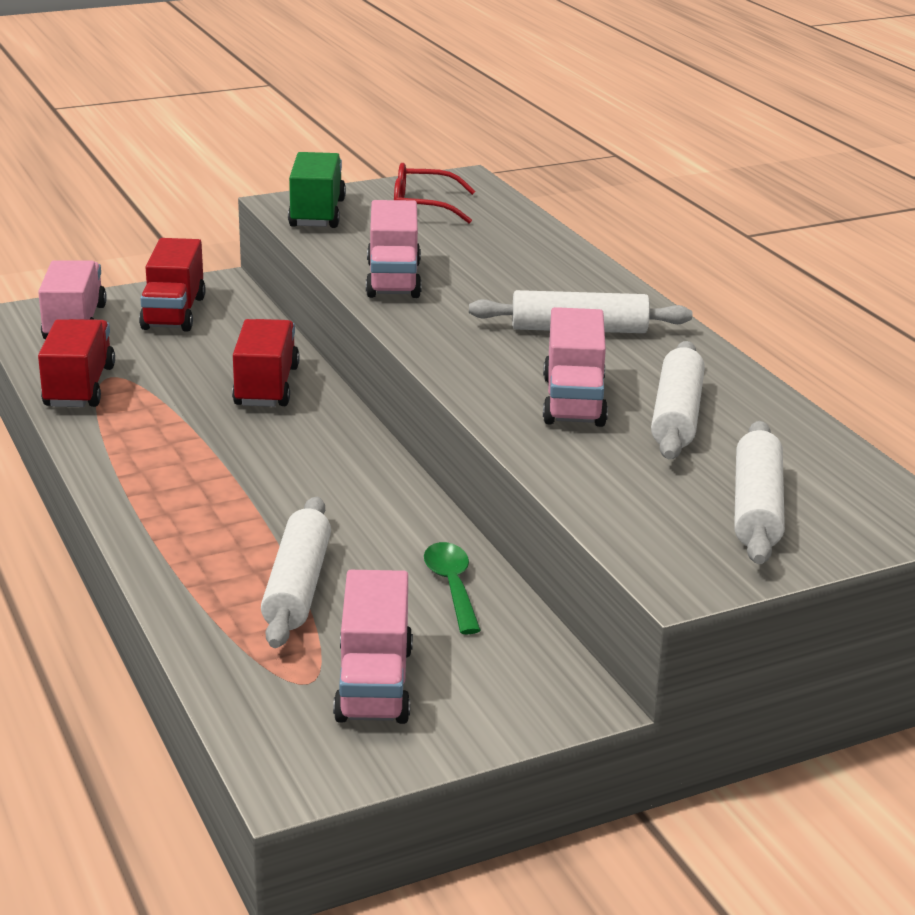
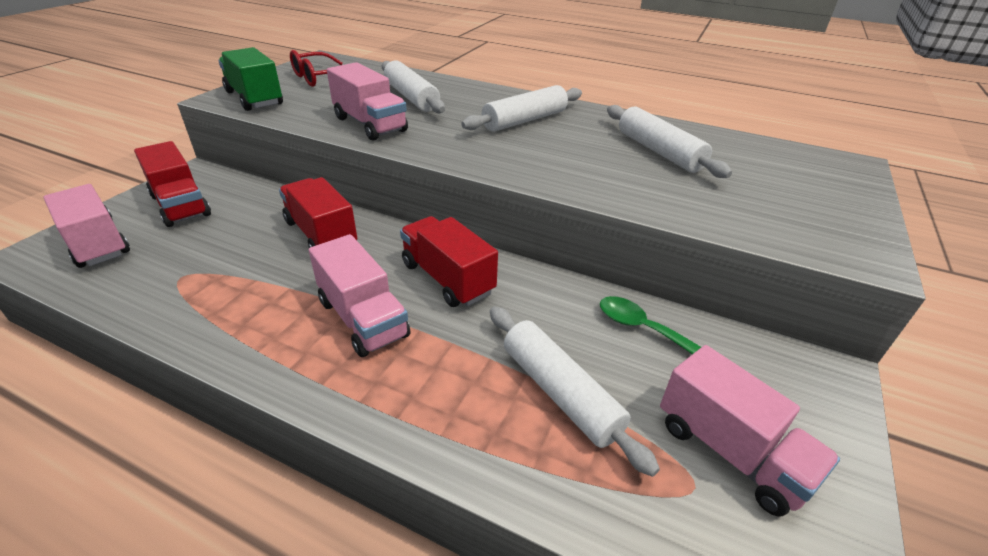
camera: 40 degrees left, 10 degrees up
(79, 387) = (160, 298): red truck -> red truck (447, 278)
(574, 401) = (599, 163): pink truck -> pink truck (363, 318)
(757, 508) = (794, 190): white rolling pin -> white rolling pin (411, 97)

